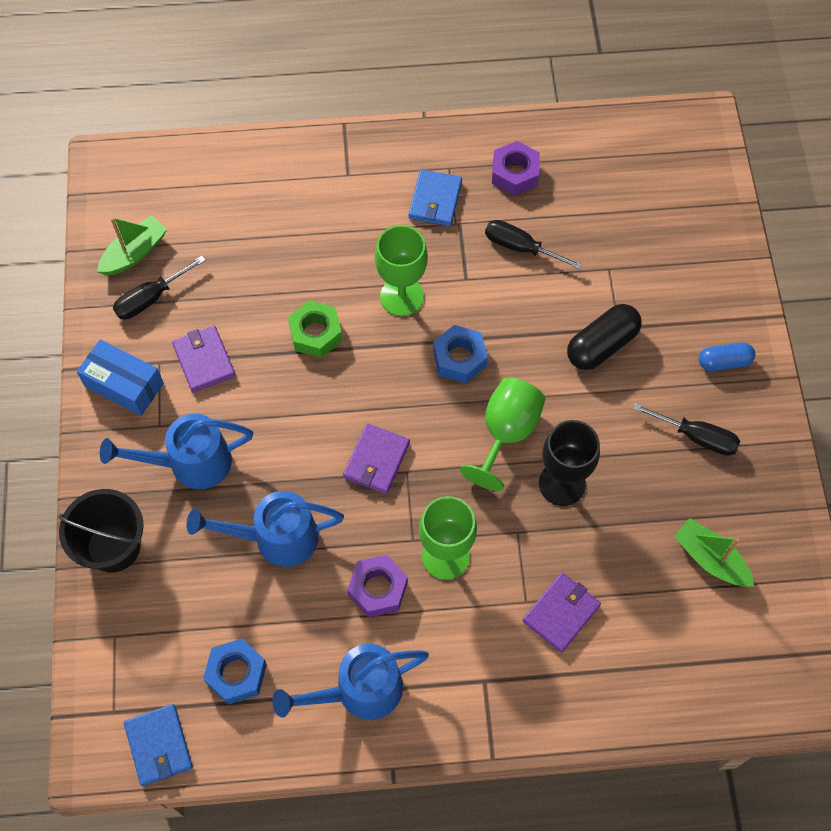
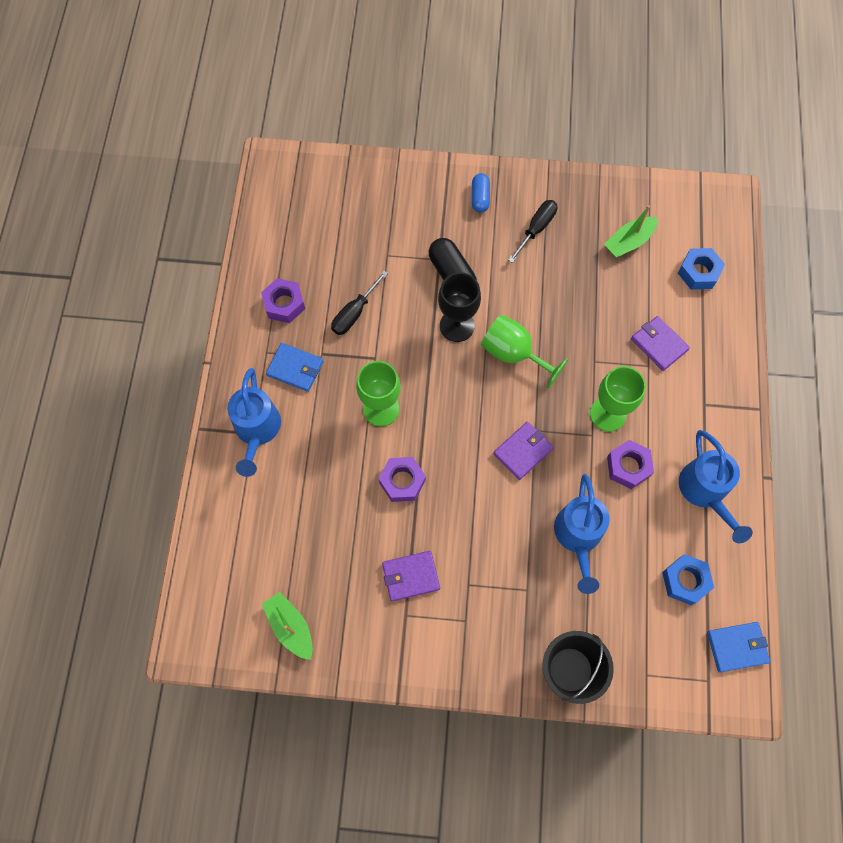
camera: 80 degrees left, 5 degrees up
(124, 385) = (422, 648): blue box -> none
(151, 298) = (340, 616): black screwdriver -> none
(190, 463) = (504, 598): blue watering can -> blue watering can (257, 430)
(315, 333) = (402, 481): green nut -> purple nut
(376, 460) = (523, 451): purple wallet -> purple wallet turned 75 degrees counterclockwise
(459, 358) = (445, 375): blue nut -> blue nut (698, 272)
(562, 484) = (560, 324): black goblet -> black goblet (457, 326)

